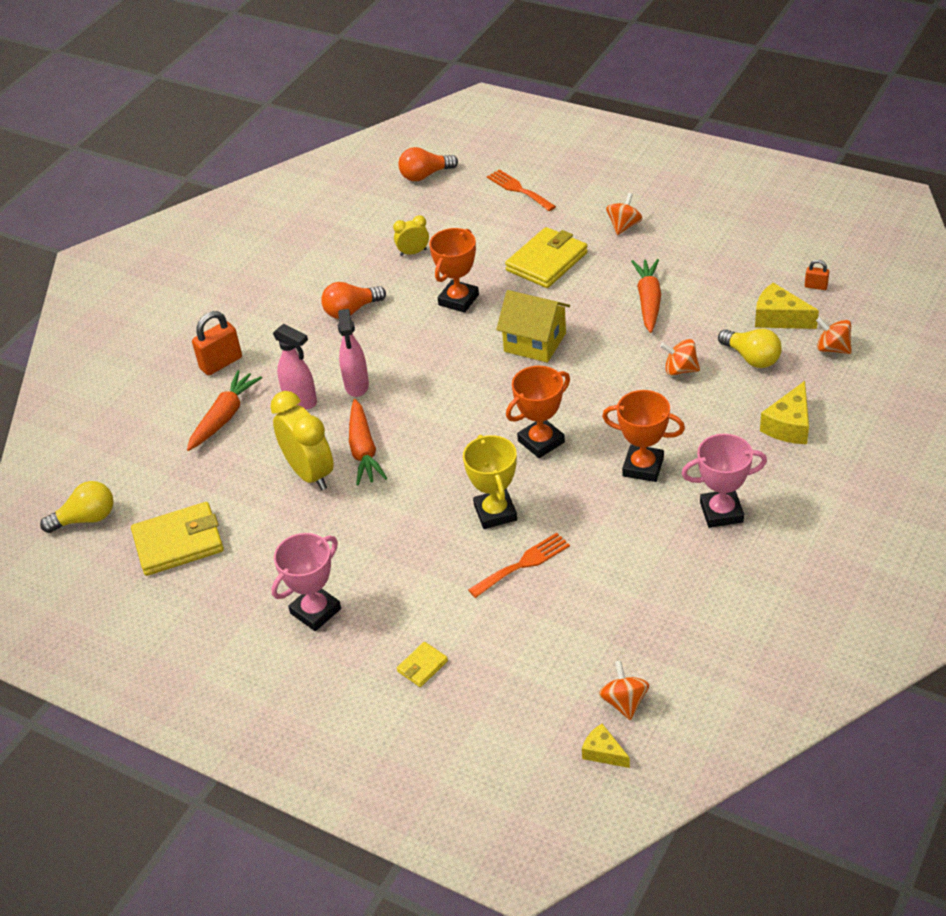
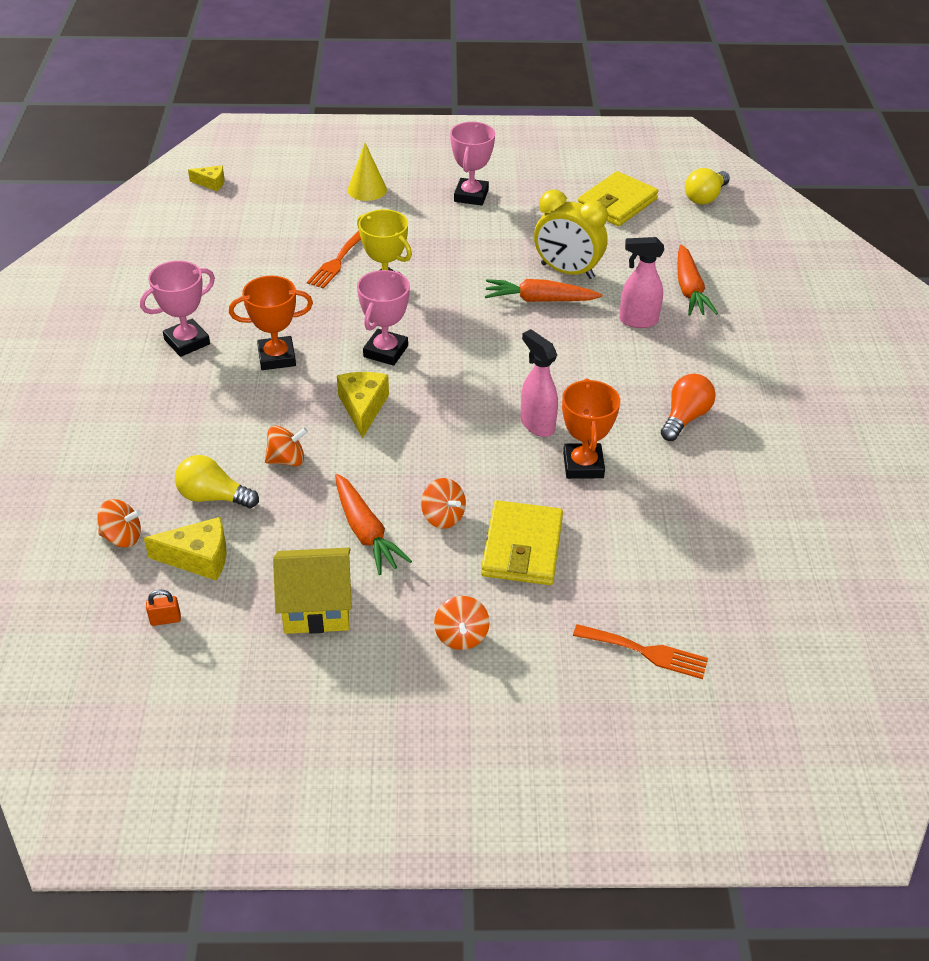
camera: 145 degrees right, 0 degrees up
(221, 363) = (750, 330): orange padlock -> none
(356, 386) = (600, 348): pink spray bottle -> pink spray bottle (537, 424)
(363, 450) = (539, 300): orange carrot -> orange carrot turned 45 degrees counterclockwise
(413, 252) = (690, 508): yellow clock -> none
(422, 666) = (367, 189): yellow wallet -> yellow cone
(425, 175) = (792, 633): orange light bulb -> none
(535, 342) = (461, 443): yellow house -> yellow house (316, 607)
(541, 441) = (385, 351): orange trophy -> pink trophy
(624, 702) = (210, 209): orange spinning top -> orange spinning top (443, 517)
(789, 425) = (147, 435): yellow cheese -> yellow cheese (363, 407)

